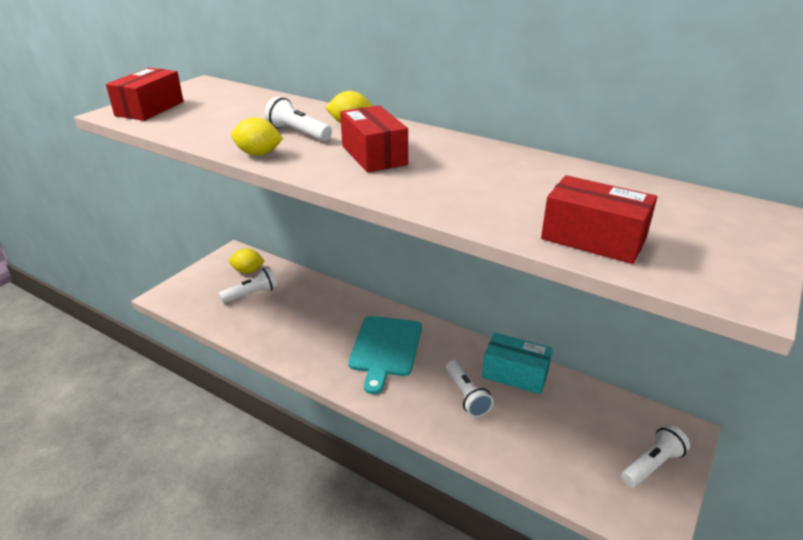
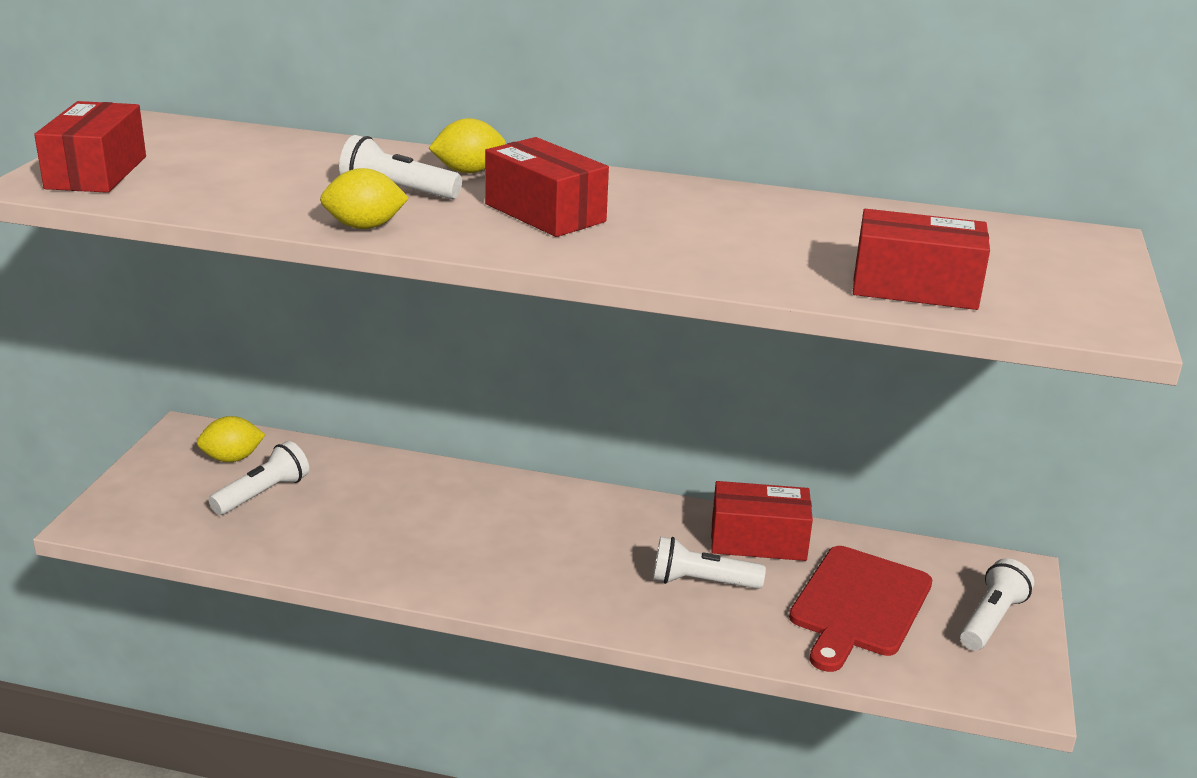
camera: 20 degrees left, 5 degrees down
(385, 349) = (543, 539): turquoise cutting board -> none
(466, 396) = (701, 582): white flashlight -> white flashlight turned 135 degrees clockwise
(515, 374) = (758, 541): turquoise box -> red box
(562, 434) = (859, 605): none -> red cutting board

